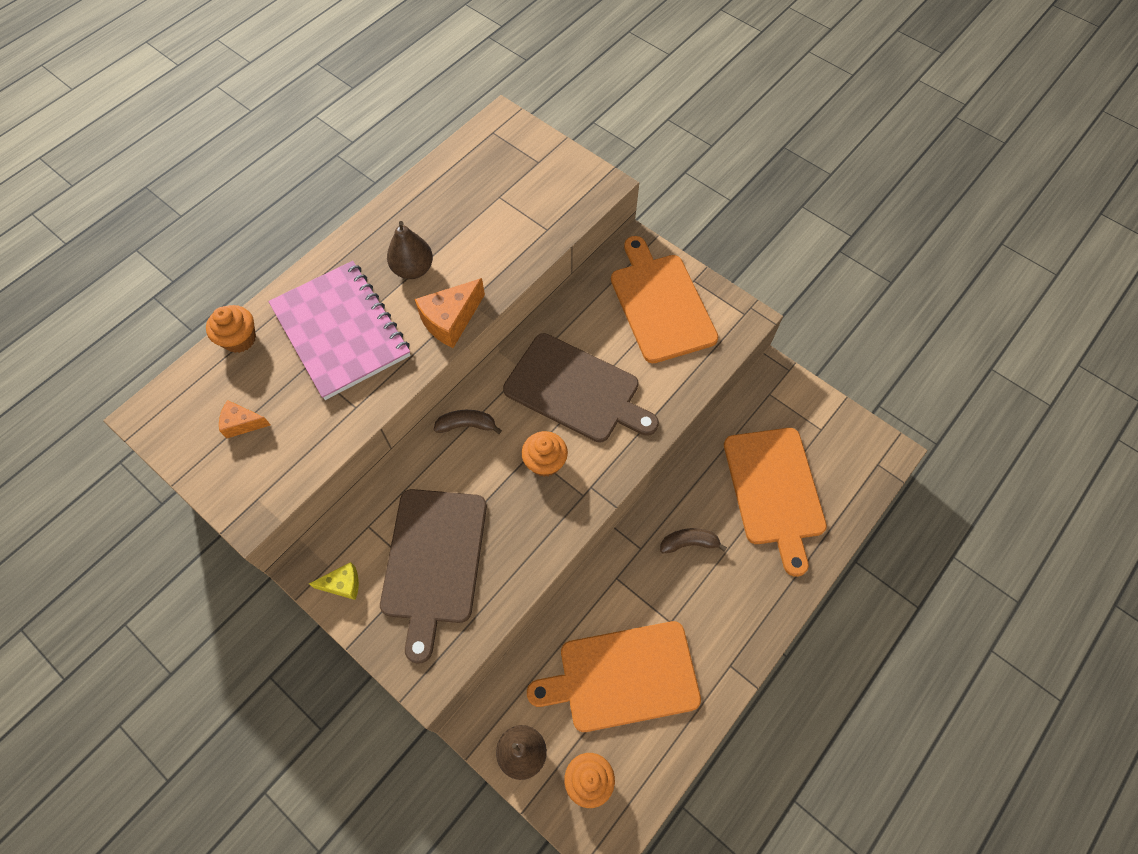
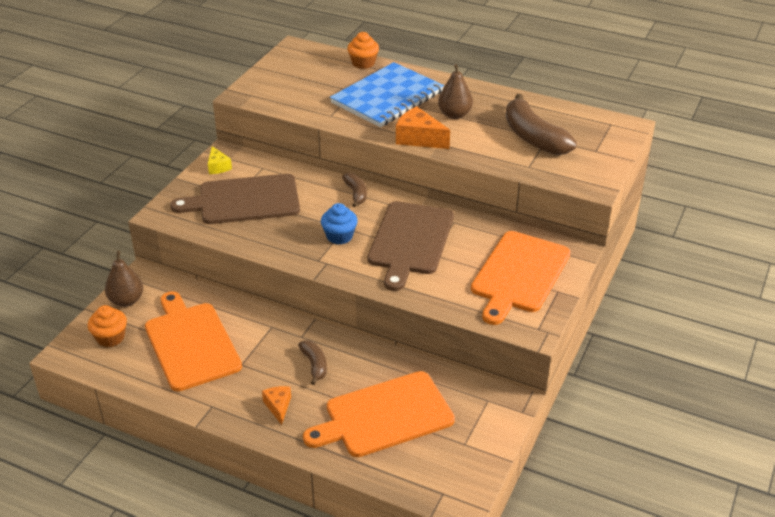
camera: 75 degrees right, 25 degrees down
(242, 423) = (302, 78): orange cheese -> orange cheese (278, 406)
(341, 331) = (387, 97): pink notebook -> blue notebook
(492, 207) = (533, 137): none -> brown banana
(545, 462) = (339, 236): orange cupcake -> blue cupcake
(660, 304) = (519, 274): orange cutting board -> orange cutting board turned 150 degrees clockwise

